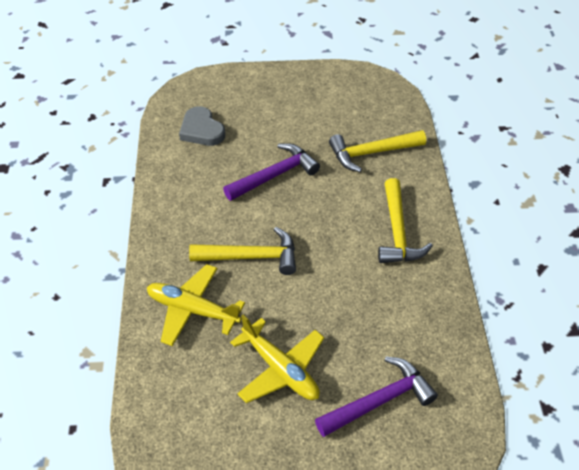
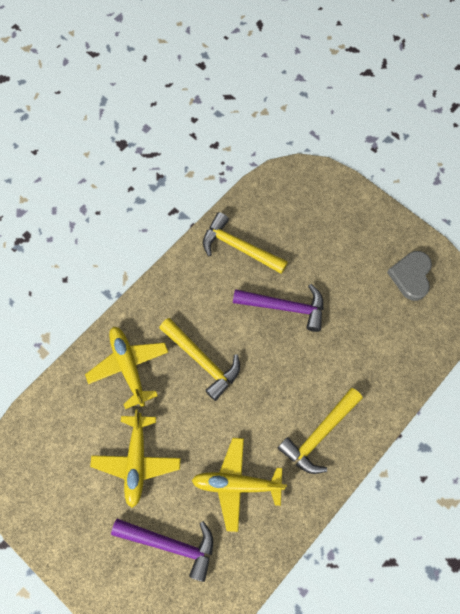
camera: 45 degrees right, 20 degrees up
(201, 130) = (274, 222): grey heart -> grey heart (411, 276)
(371, 153) = (374, 350): yellow hammer -> yellow hammer (238, 247)
(379, 314) = (236, 484): none -> yellow plane

